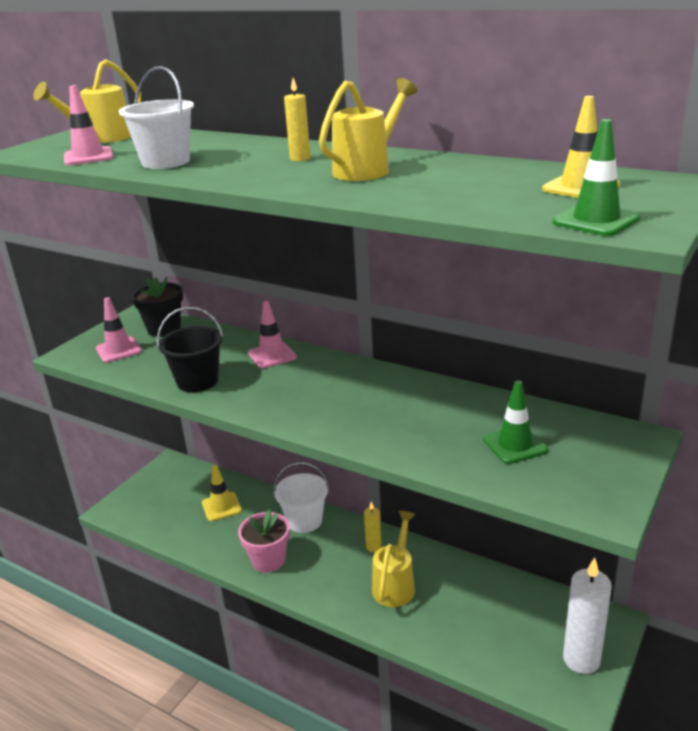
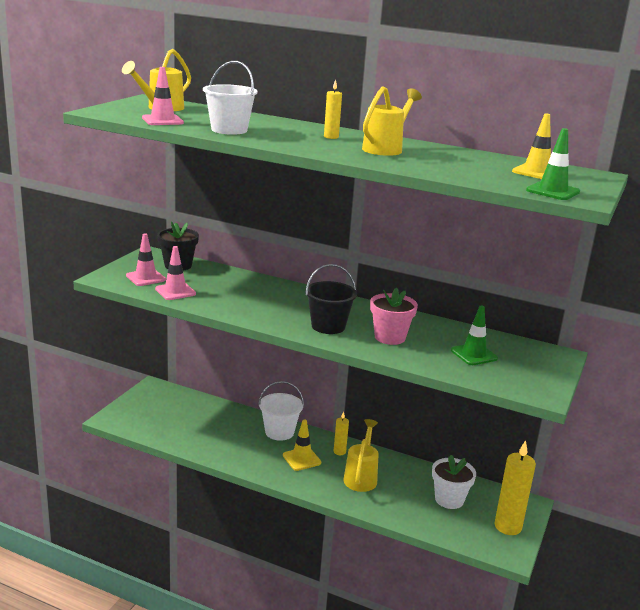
camera: 10 degrees left, 5 degrees down
(197, 381) = (221, 303): black bucket -> black bucket (328, 326)
(221, 507) = (207, 420): yellow traffic cone -> yellow traffic cone (301, 459)
(268, 560) = (255, 458): pink flower pot -> pink flower pot (390, 337)
(272, 355) = (275, 289): pink traffic cone -> pink traffic cone (175, 291)
(506, 617) = (449, 499): none -> white flower pot
(581, 659) = (508, 526): white candle -> yellow candle

